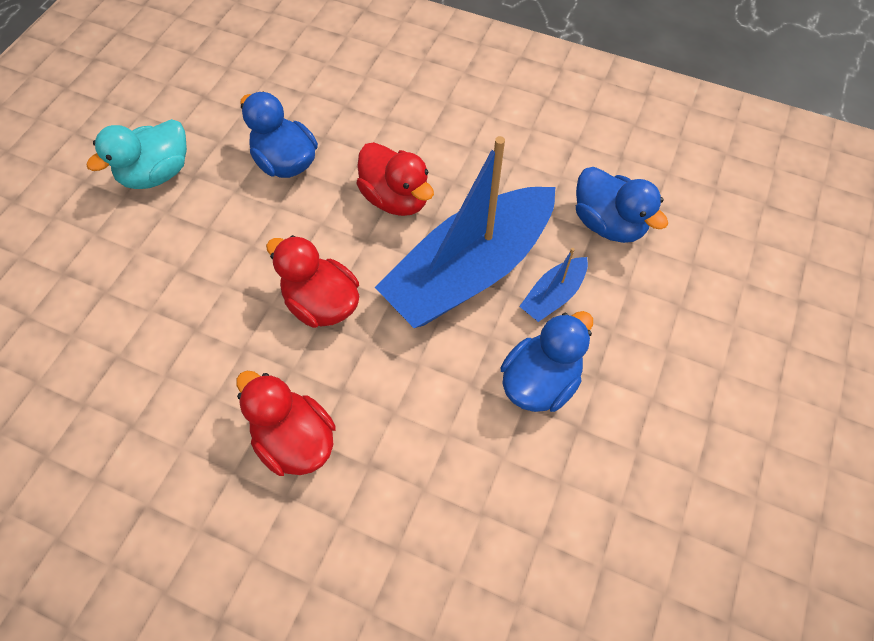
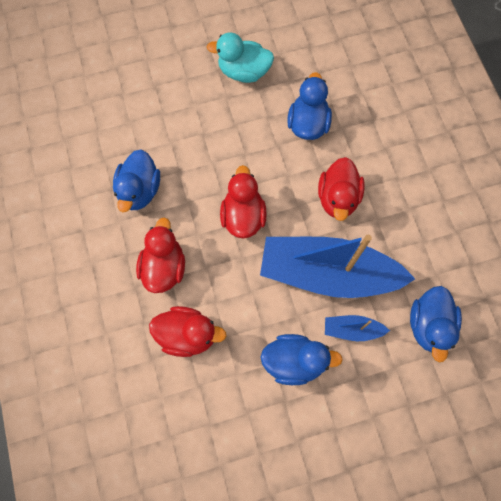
camera: 50 degrees right, 10 degrees up
(169, 392) = (139, 190): none -> blue duck
(405, 478) = (187, 335): none -> red duck

